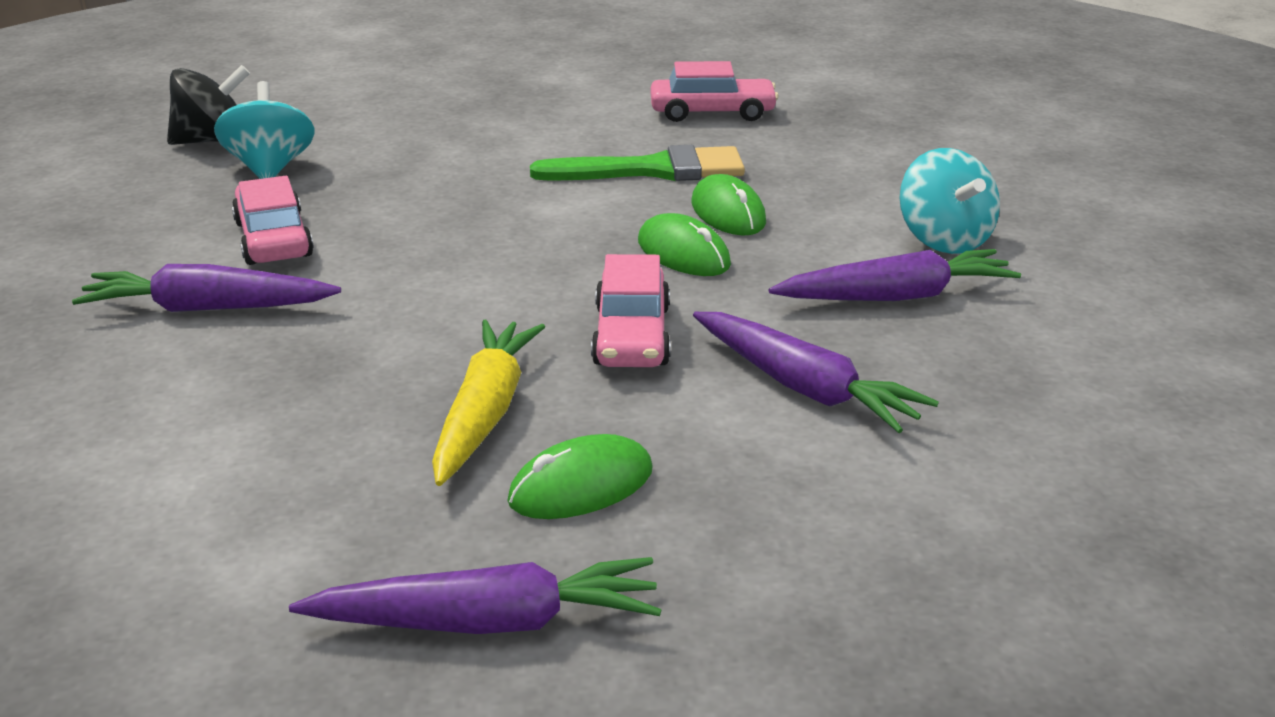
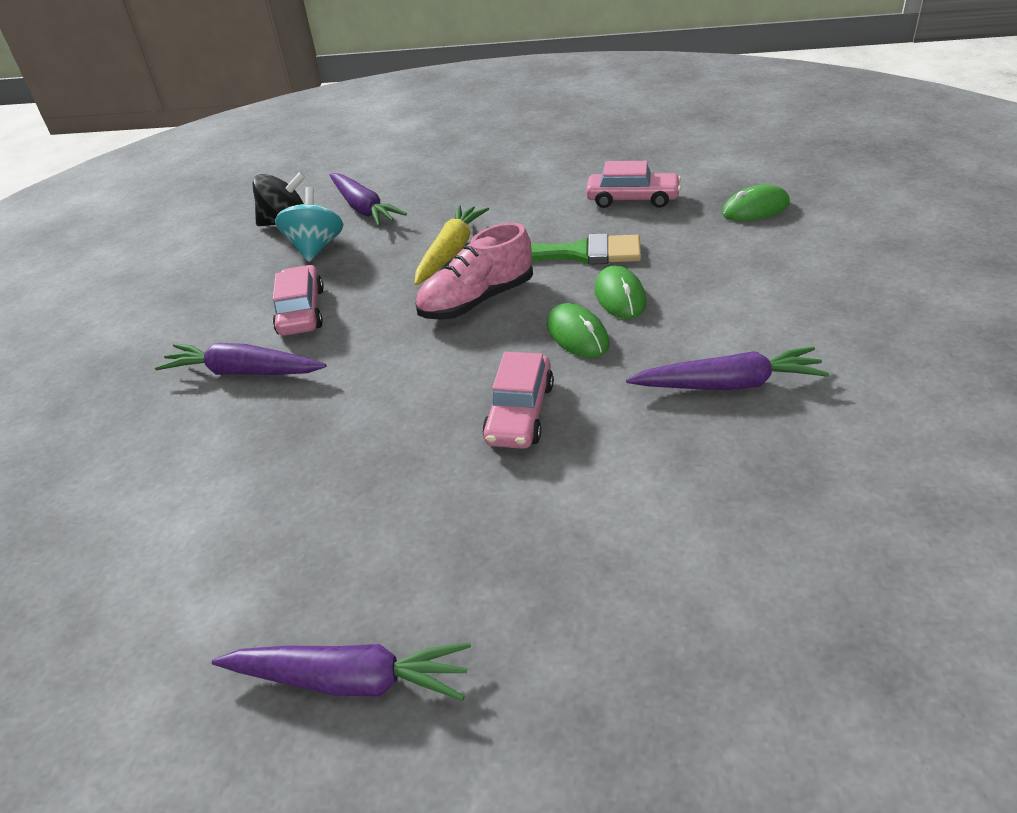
camera: 15 degrees right, 10 degrees up
(485, 413) = (399, 480): yellow carrot -> yellow carrot (451, 252)
(531, 222) = (477, 301): none -> pink shoe
(581, 486) = (447, 555): green mouse -> green mouse (755, 209)
(805, 388) = (635, 472): purple carrot -> purple carrot (364, 208)
(944, 240) = (780, 329): turquoise spinning top -> none

